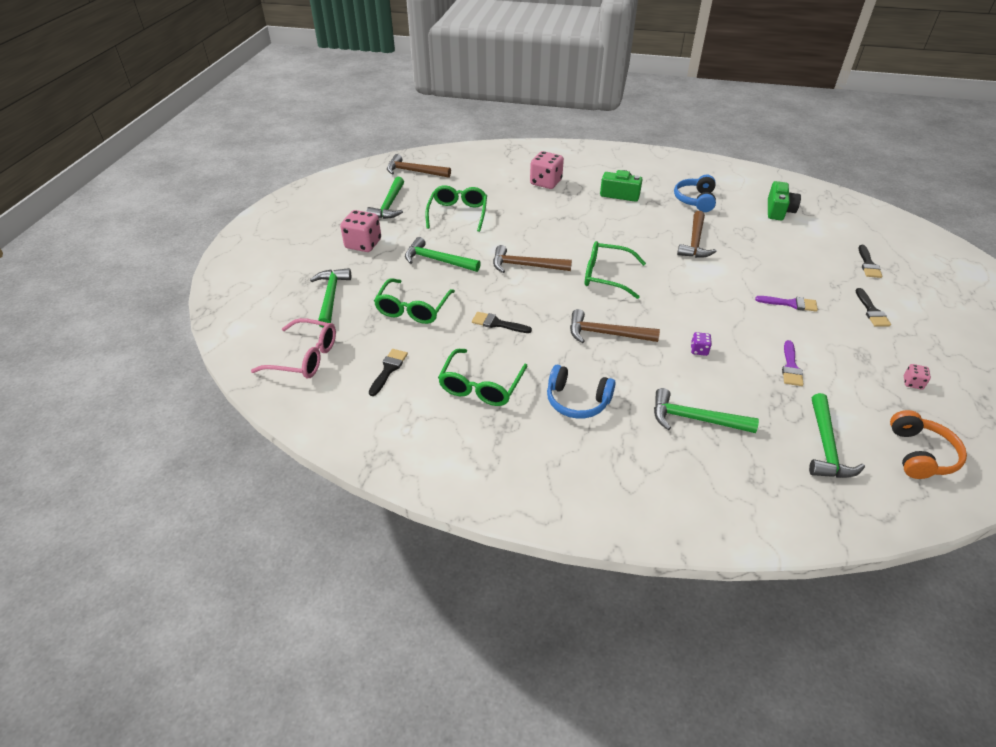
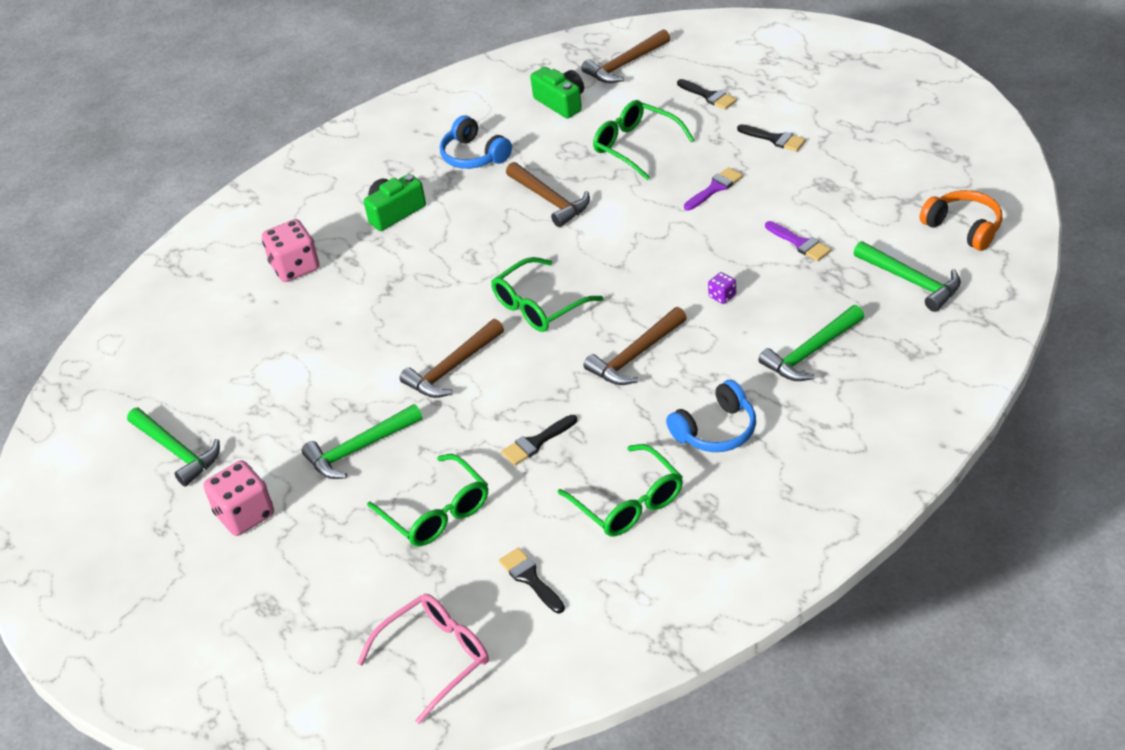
camera: 50 degrees left, 0 degrees up
(331, 297) = (333, 590): green hammer -> none
(414, 172) = (118, 391): brown hammer -> brown hammer (625, 65)
(458, 214) = (275, 386): green glasses -> green glasses (636, 146)
(912, 383) = (885, 176): pink dice -> none

